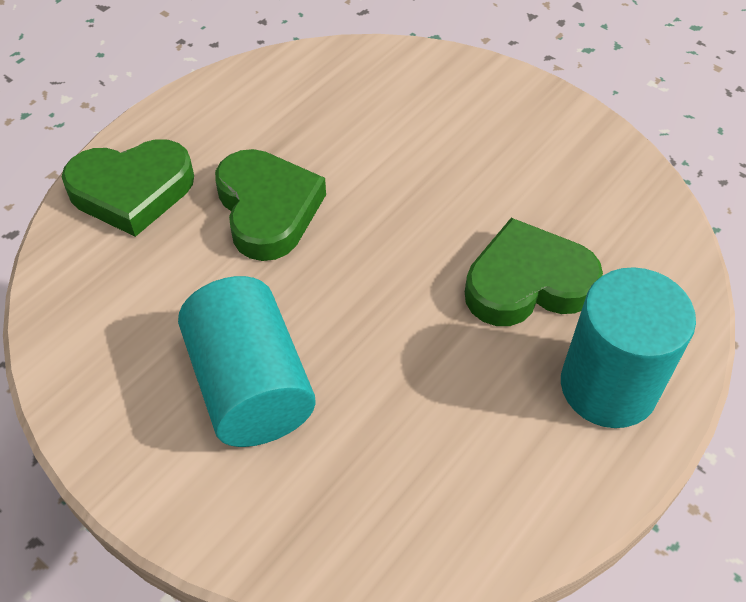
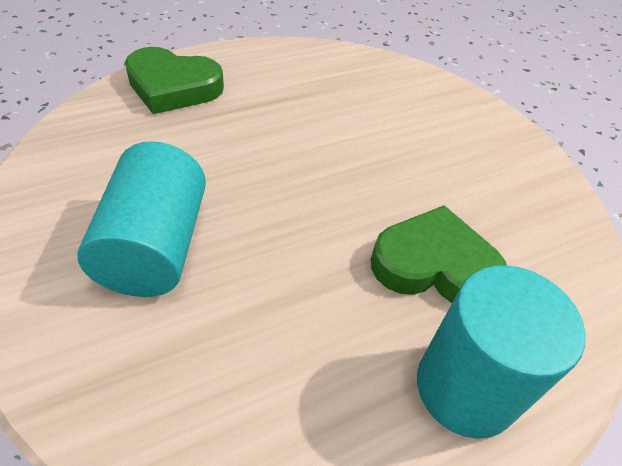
camera: 20 degrees right, 5 degrees down
(268, 209) = (258, 132): green heart -> none

